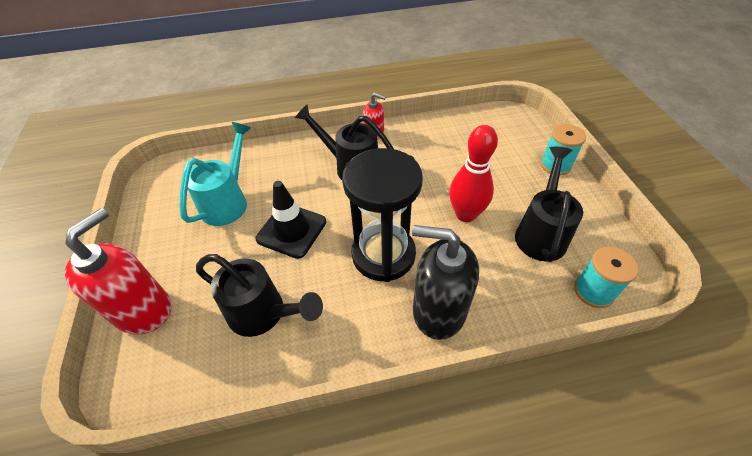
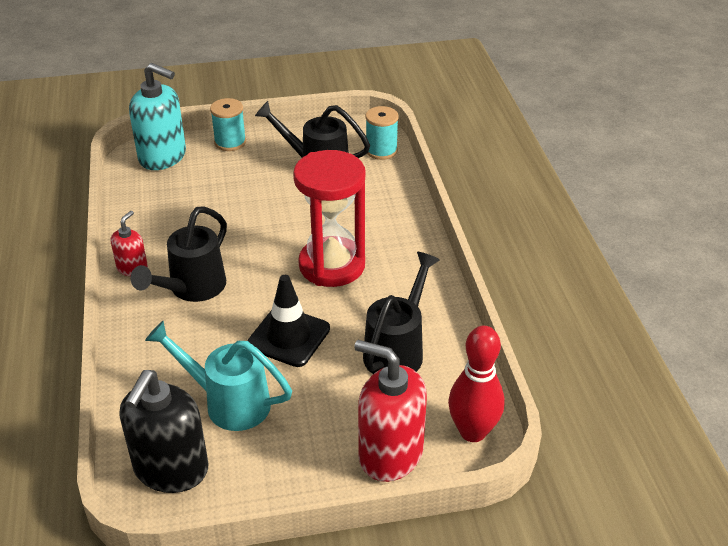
camera: 90 degrees left, 10 degrees down
(383, 255) = (332, 265): black hourglass -> red hourglass
(438, 310) = (397, 234): black soap dispenser -> black soap dispenser (171, 469)
(465, 214) = (287, 207): red bowling pin -> red bowling pin (472, 431)
(517, 128) = (163, 157): none -> turquoise soap dispenser

